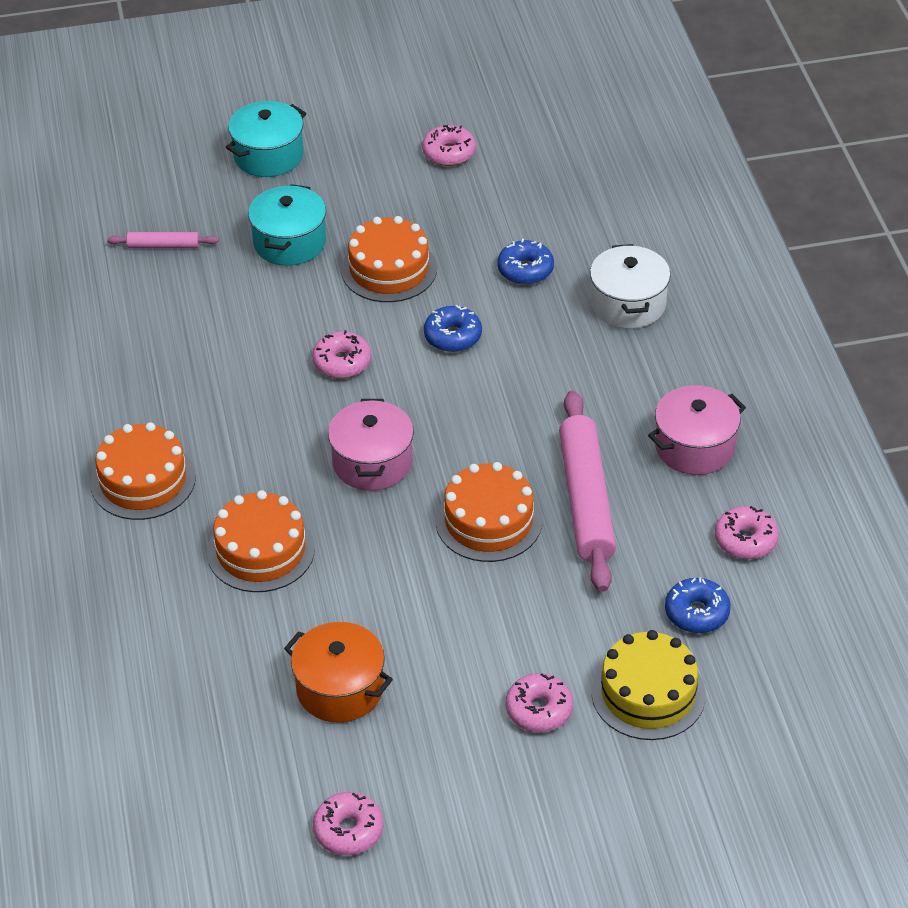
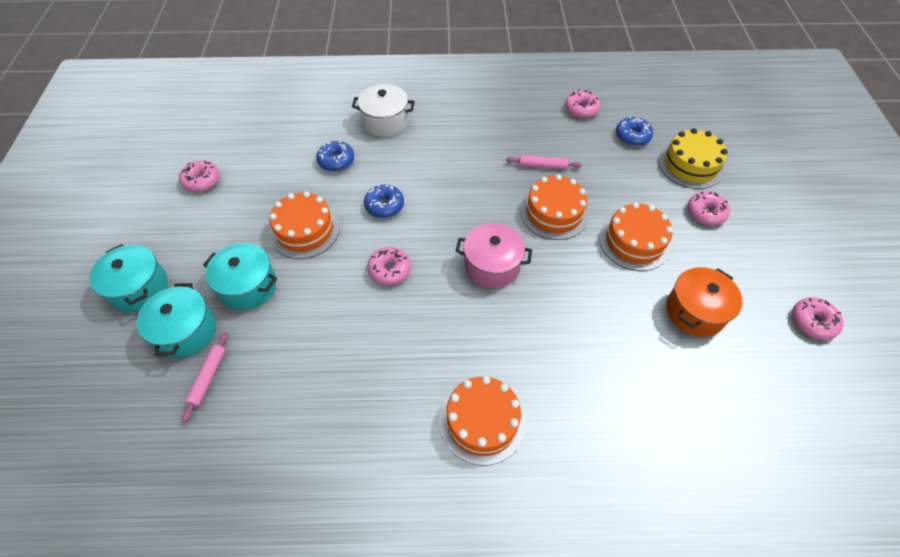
camera: 80 degrees left, 10 degrees up
(218, 211) = (186, 331): none -> turquoise pot
(261, 550) = (567, 344): orange cake -> orange cake (634, 241)
(586, 500) = (542, 166): pink rolling pin -> pink rolling pin, size x0.47
(694, 447) = (509, 115): pink pot -> none

